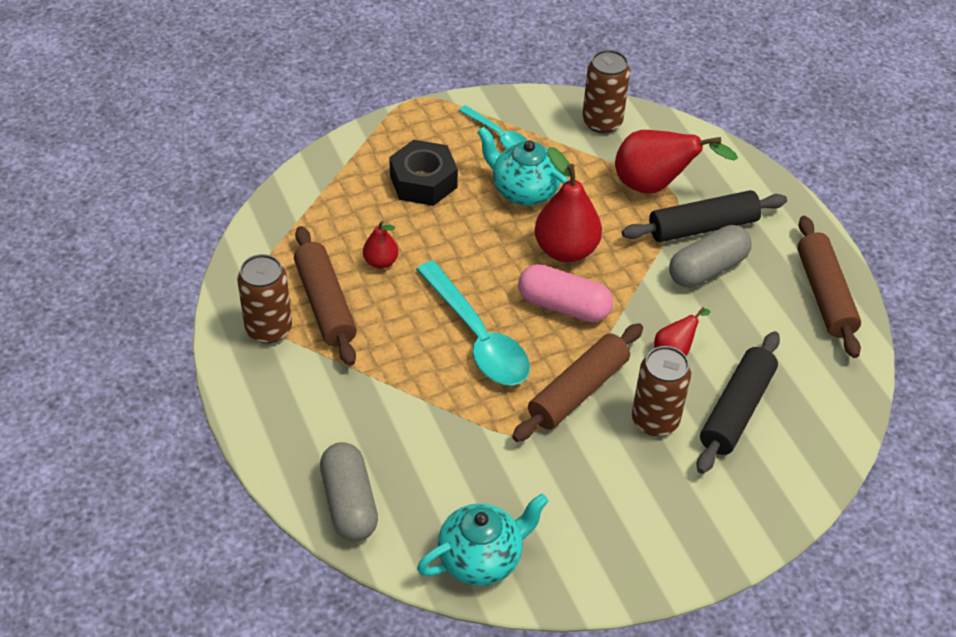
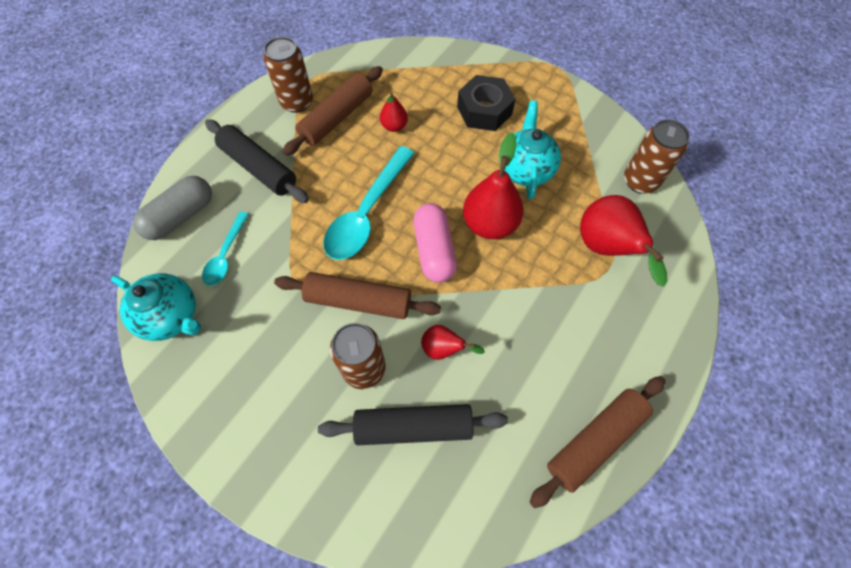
camera: 60 degrees right, 15 degrees up
(498, 136) = (565, 128): turquoise spoon -> turquoise spoon (225, 255)
(702, 227) = (591, 305): black rolling pin -> black rolling pin (258, 168)
(707, 269) = (549, 330): grey capsule -> none

